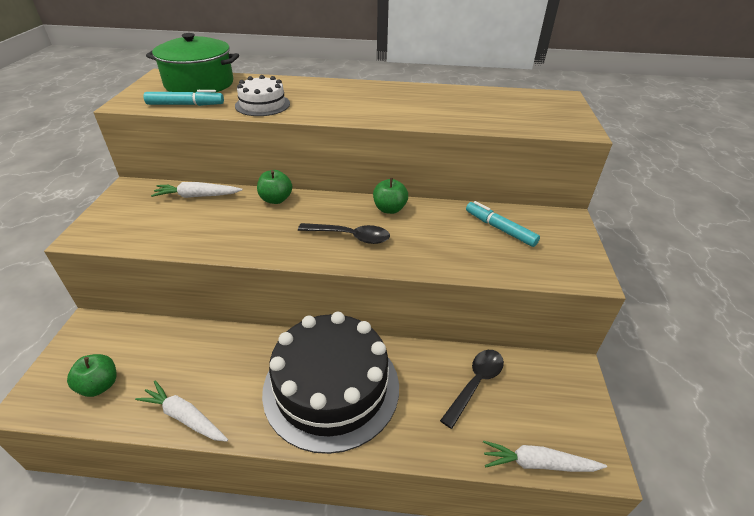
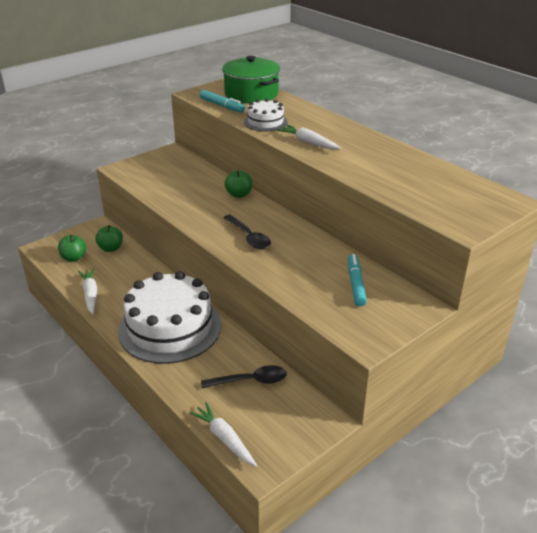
camera: 45 degrees right, 5 degrees down
(197, 196) = (199, 172): white carrot -> white carrot (308, 143)
(331, 387) = (170, 327): black cake -> white cake
(389, 209) = (300, 234): green apple -> green apple (111, 248)

